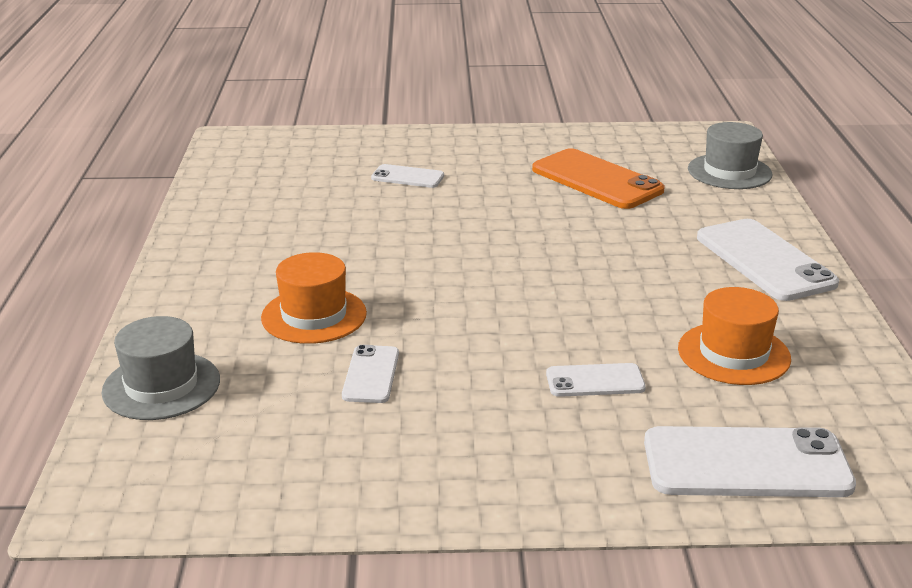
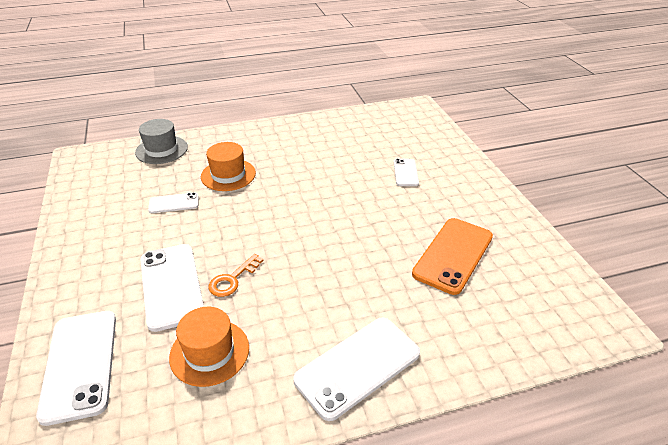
camera: 75 degrees right, 10 degrees up
(595, 381) = (171, 286): white phone -> white phone, size x1.87
(596, 328) = (232, 279): none -> orange key
(729, 172) = (523, 335): grey hat -> none

